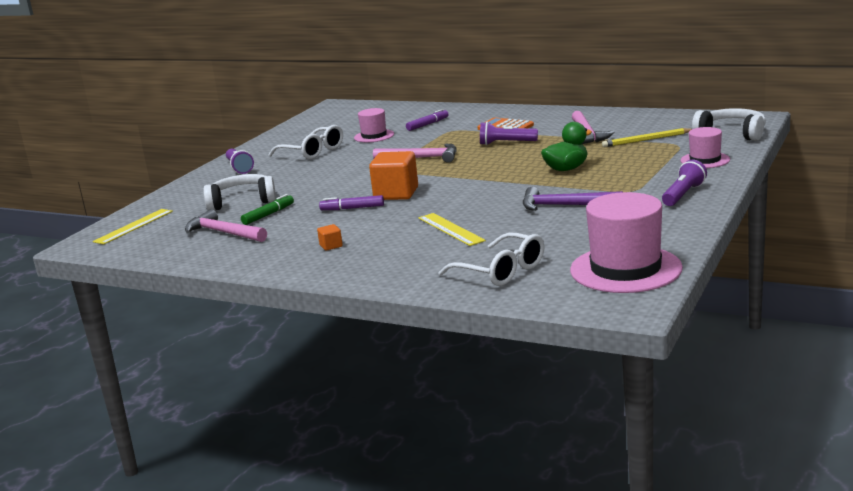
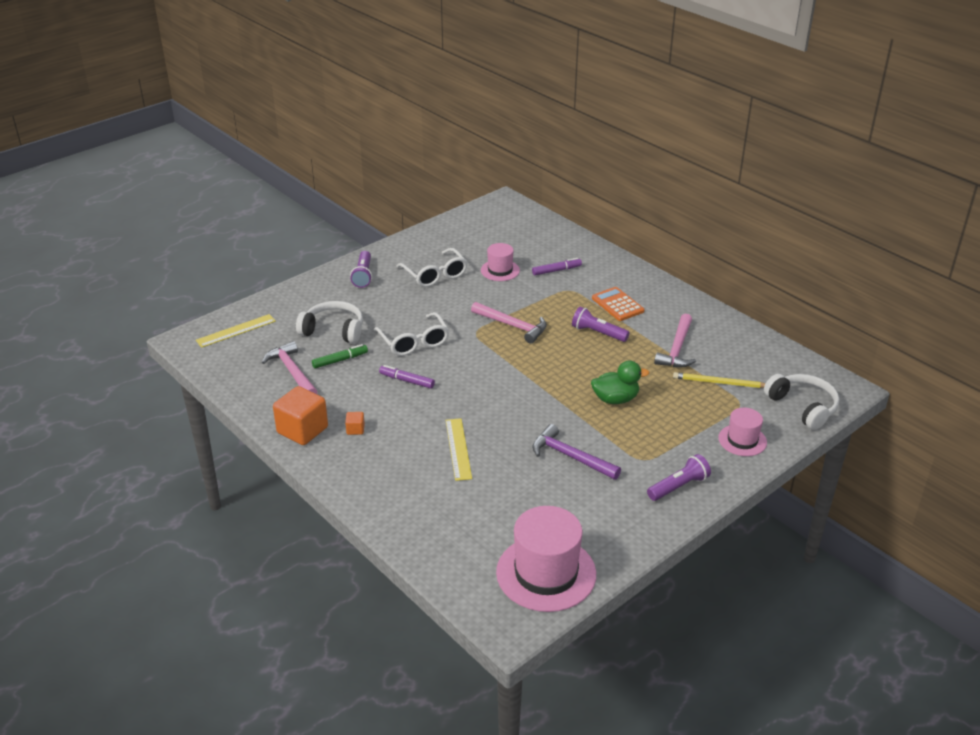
camera: 20 degrees right, 15 degrees up
(396, 194) = (454, 374): orange cube -> orange cube (302, 430)
(501, 271) = (453, 528): white glasses -> white glasses (414, 342)

